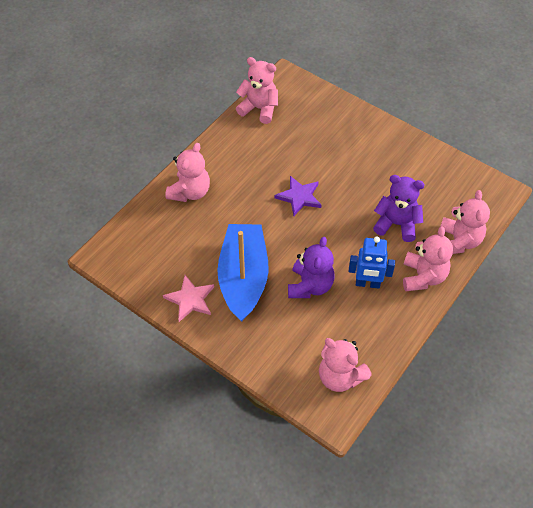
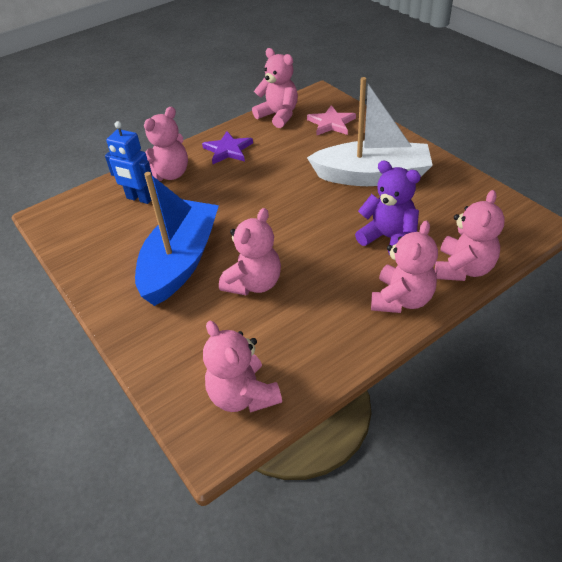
camera: 20 degrees right, 10 degrees down
(190, 299) = (110, 272): pink star -> pink star (331, 123)
(299, 197) = (283, 195): purple star -> purple star (228, 150)
(310, 285) = (254, 283): purple teddy bear -> pink teddy bear
(364, 164) = (372, 176): none -> white boat
(367, 283) = (326, 294): blue robot -> blue robot (139, 198)

